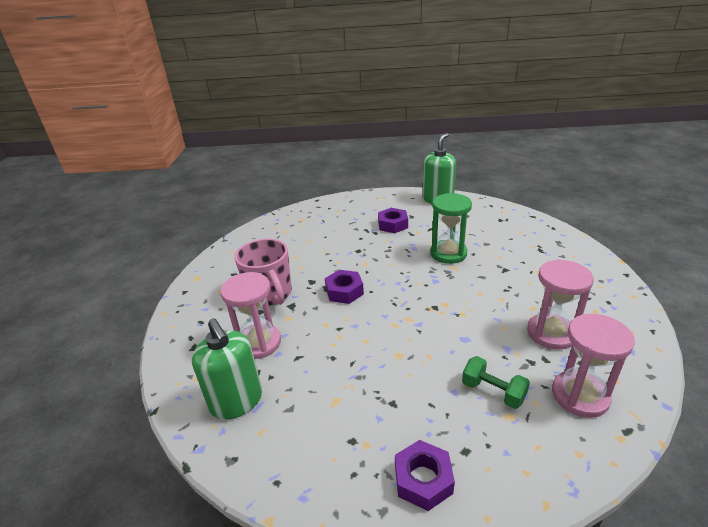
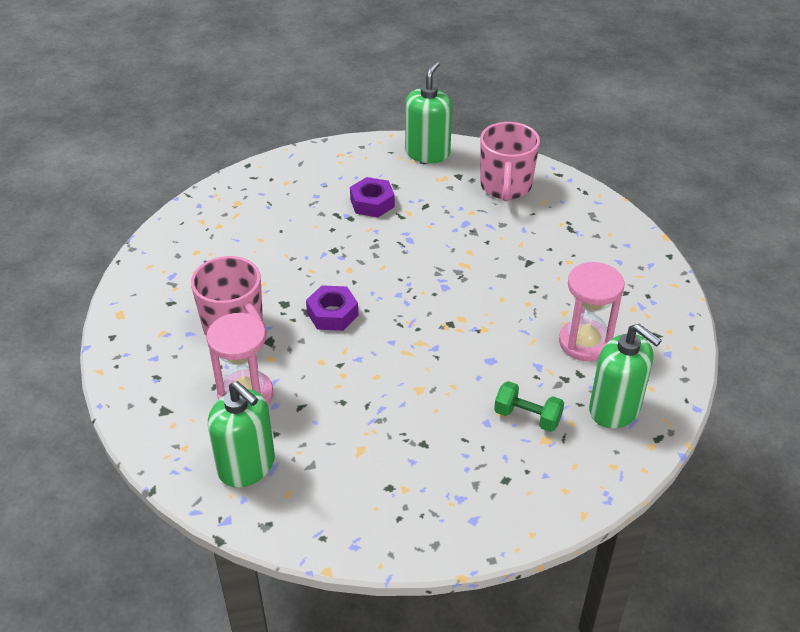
camera: 15 degrees left, 10 degrees up
(423, 480) = (468, 512): purple nut -> none
(448, 253) = (455, 244): green hourglass -> none
(491, 221) = (505, 186): none -> pink mug
(580, 396) = (614, 409): pink hourglass -> green soap dispenser

